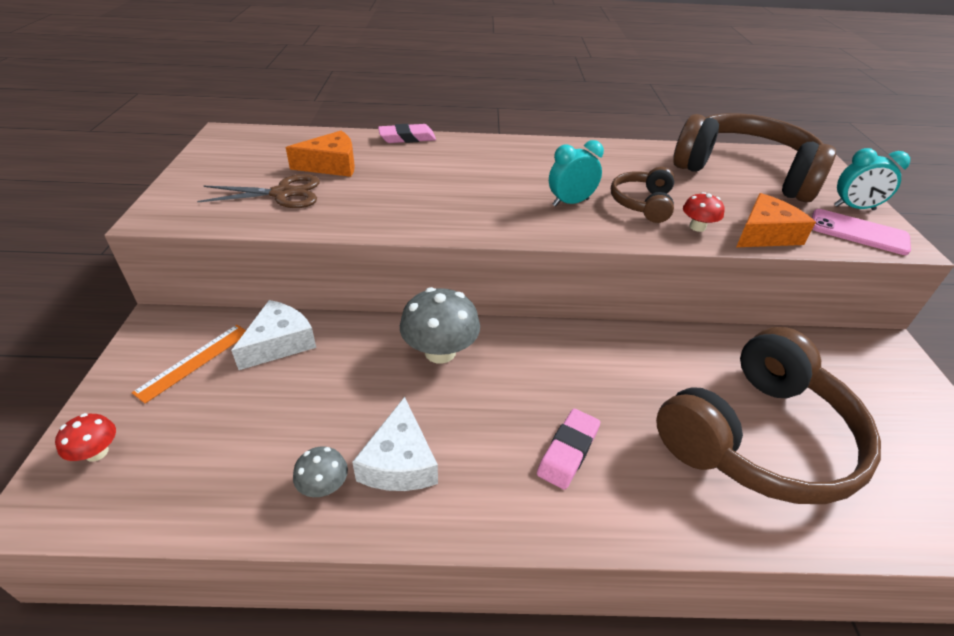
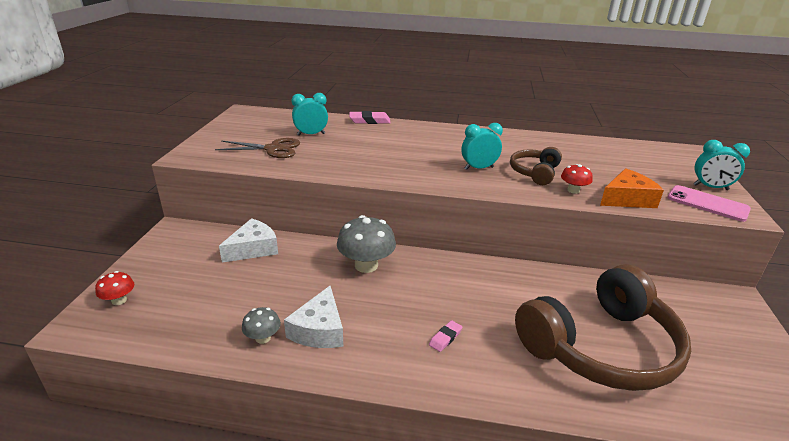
camera: 10 degrees right, 10 degrees down
(194, 361) = (193, 254): orange ruler -> none
(331, 165) = (311, 134): orange cheese -> turquoise clock
(568, 451) = (445, 338): pink eraser -> pink eraser, size x0.60
(745, 172) = (626, 158): brown headphones -> none

